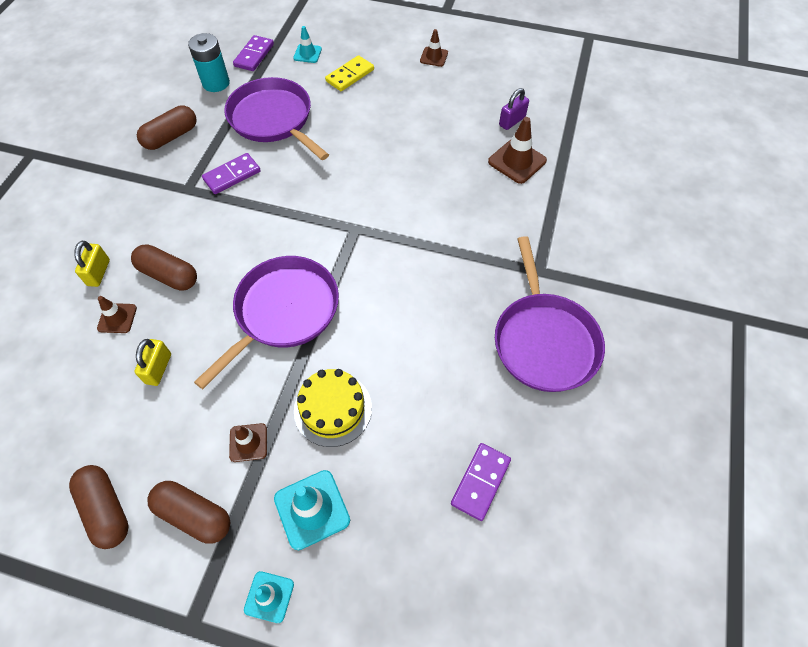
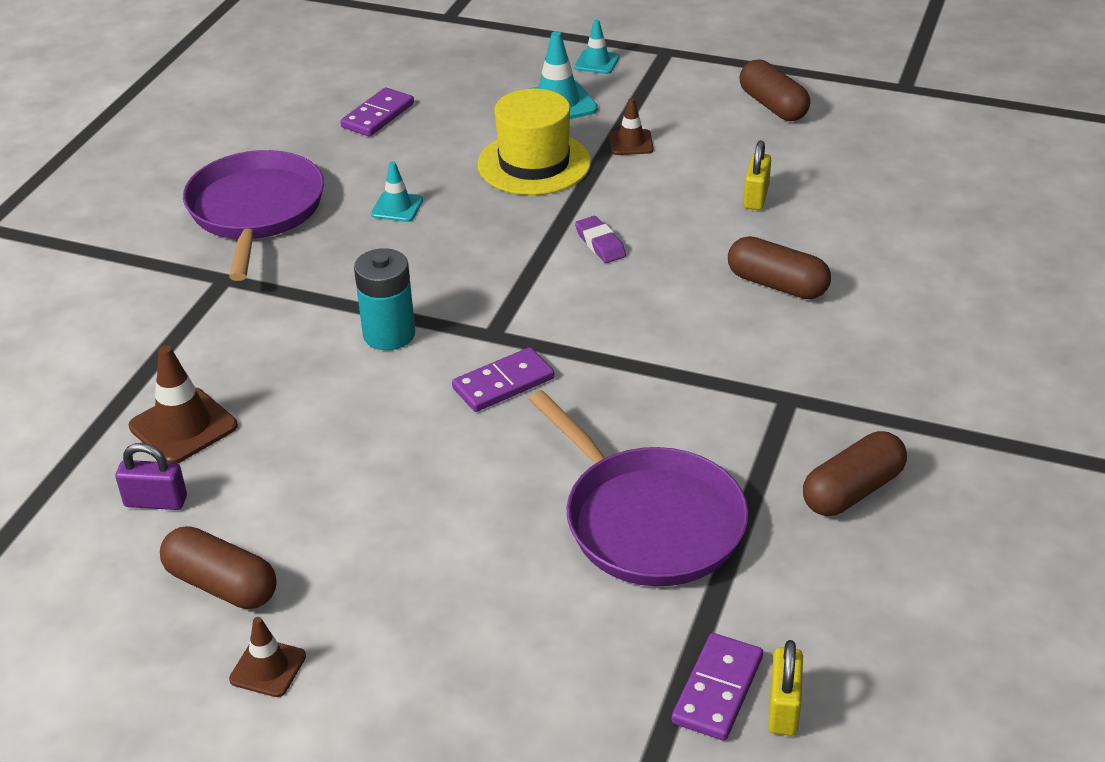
camera: 175 degrees left, 20 degrees down
(98, 272) = (885, 289): yellow padlock -> yellow padlock (783, 708)
(117, 318) = (832, 242): brown traffic cone -> none
(194, 515) = (679, 102): brown capsule -> brown capsule (221, 585)
(216, 83) = (794, 612): turquoise battery -> turquoise battery (389, 334)
(232, 175) = (712, 417): purple domino -> purple domino (503, 383)
(283, 311) = (600, 244): purple pan -> purple eraser
(307, 54) = (582, 690): turquoise traffic cone -> turquoise traffic cone (397, 207)
(333, 409) = (534, 163): yellow cake -> yellow hat
(350, 75) = (479, 622): yellow domino -> none
(512, 121) = (156, 502): purple padlock -> purple padlock turned 45 degrees clockwise

